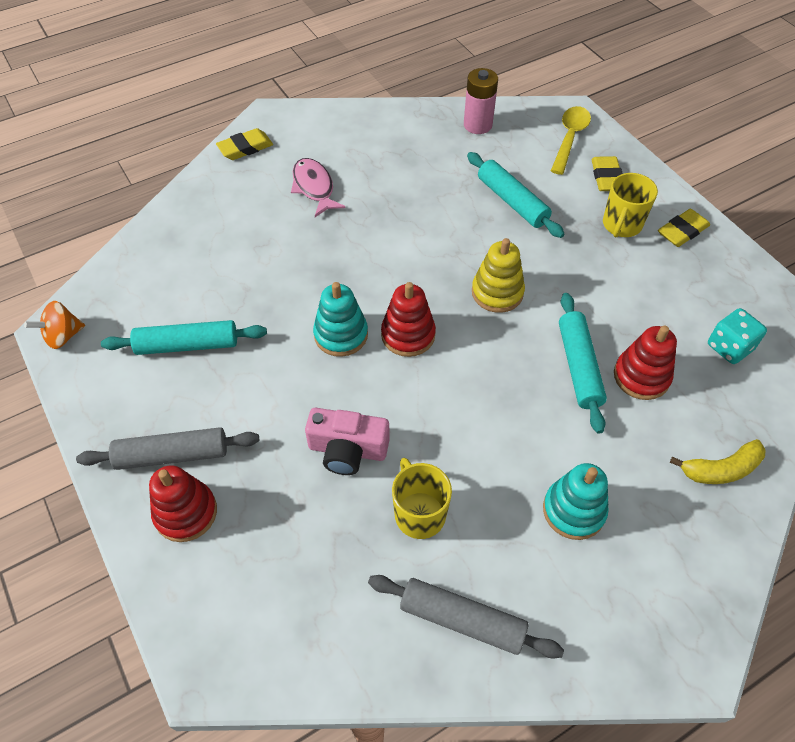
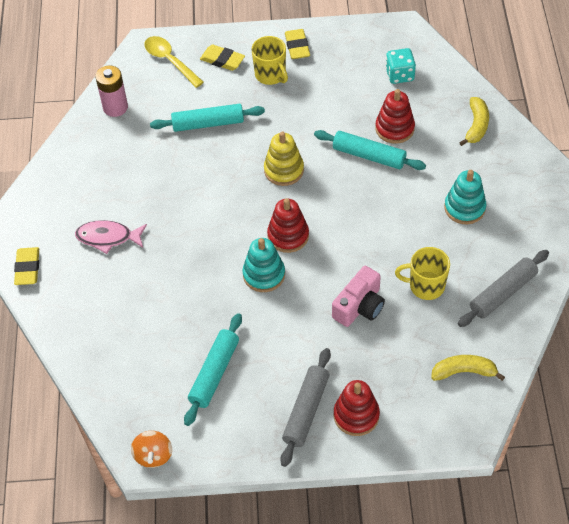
camera: 60 degrees left, 0 degrees up
(306, 619) = (464, 371): none -> yellow banana

